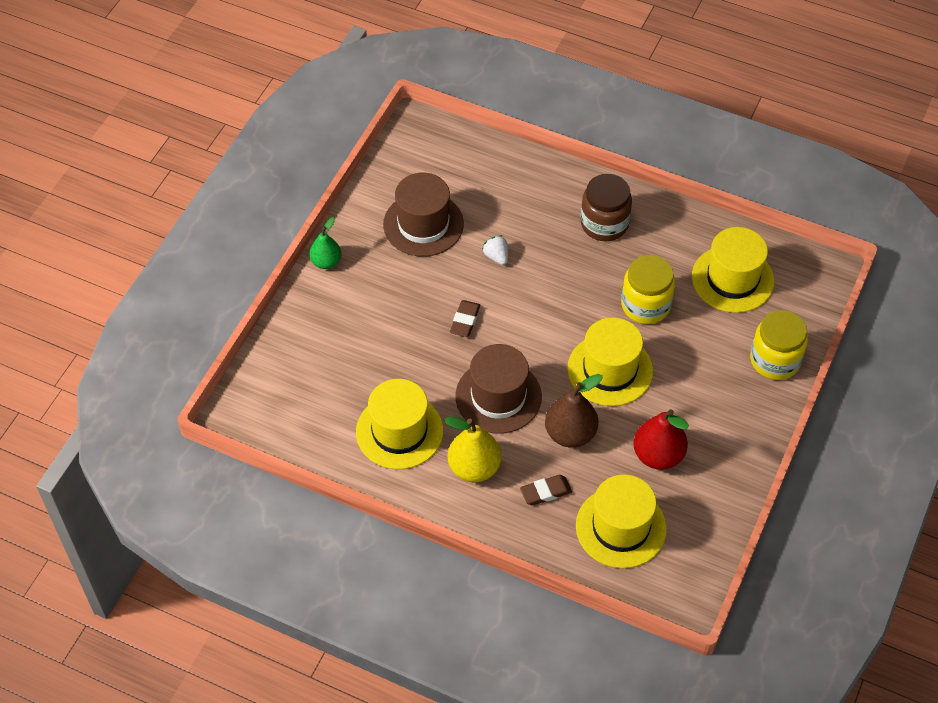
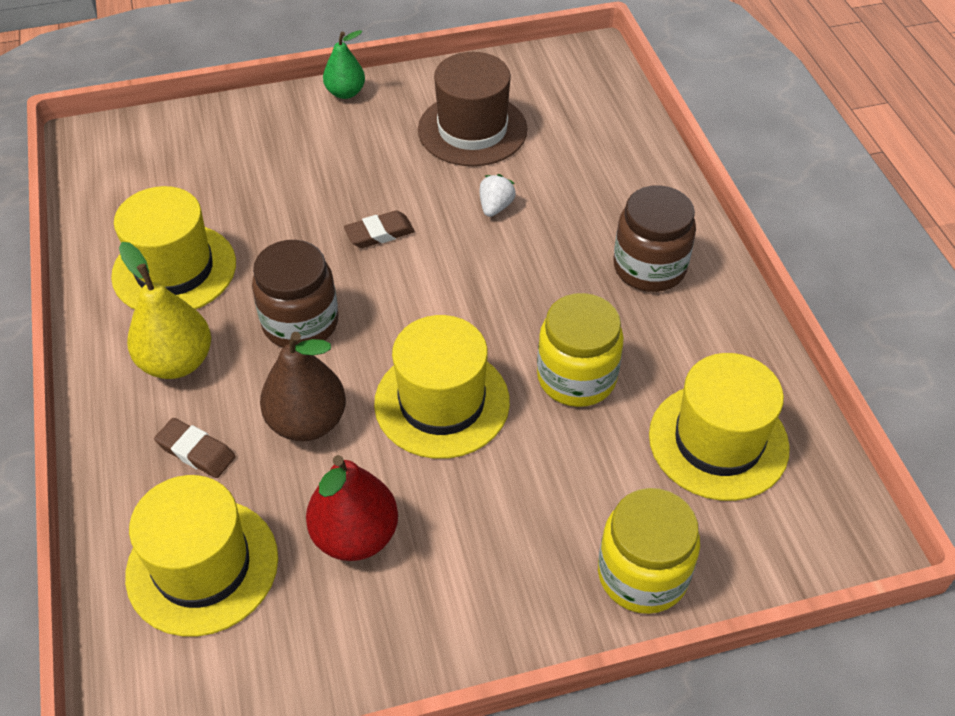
camera: 50 degrees right, 5 degrees down
(498, 396) = (300, 323): brown hat -> brown jar

